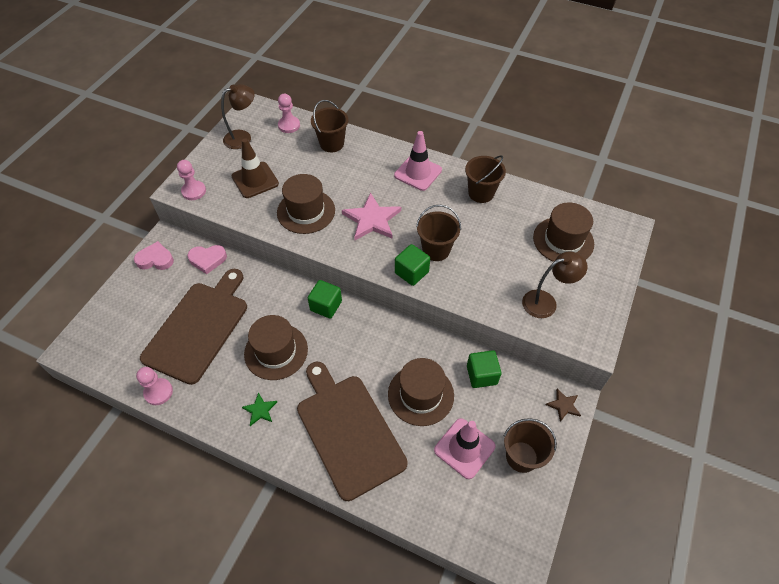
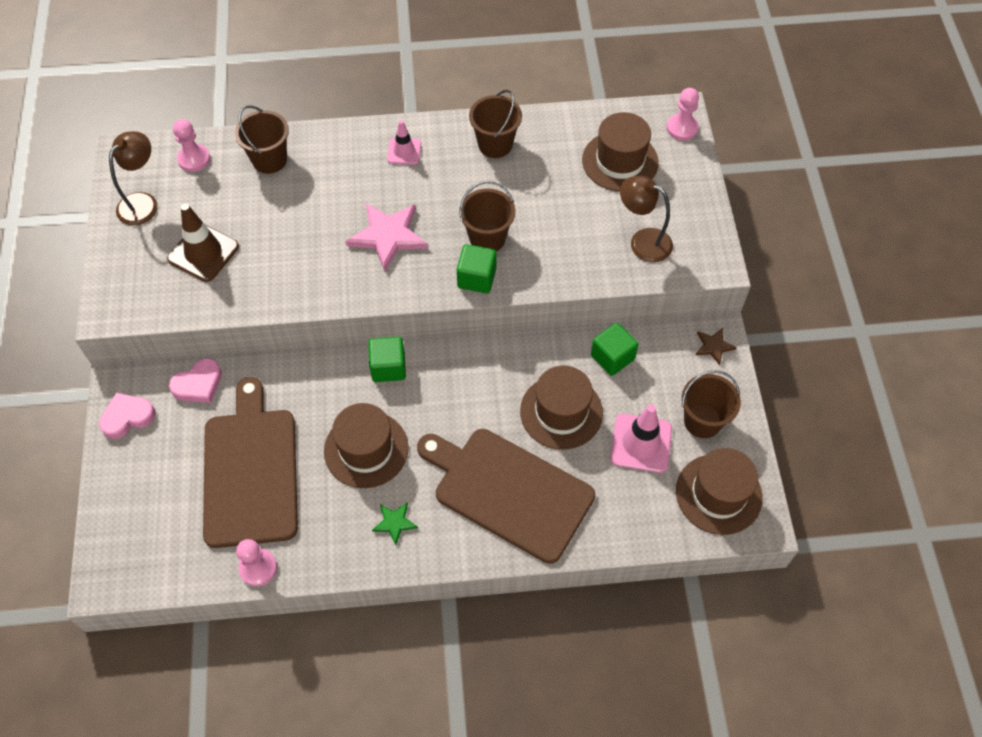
camera: 30 degrees left, 5 degrees up
(194, 191) = (131, 304): pink pawn -> pink pawn (682, 128)
(306, 211) = (299, 263): brown hat -> brown hat (718, 494)
(418, 173) = (404, 151): pink traffic cone -> pink traffic cone, size x0.62
(546, 302) = (642, 241): brown lamp -> brown lamp turned 105 degrees counterclockwise

